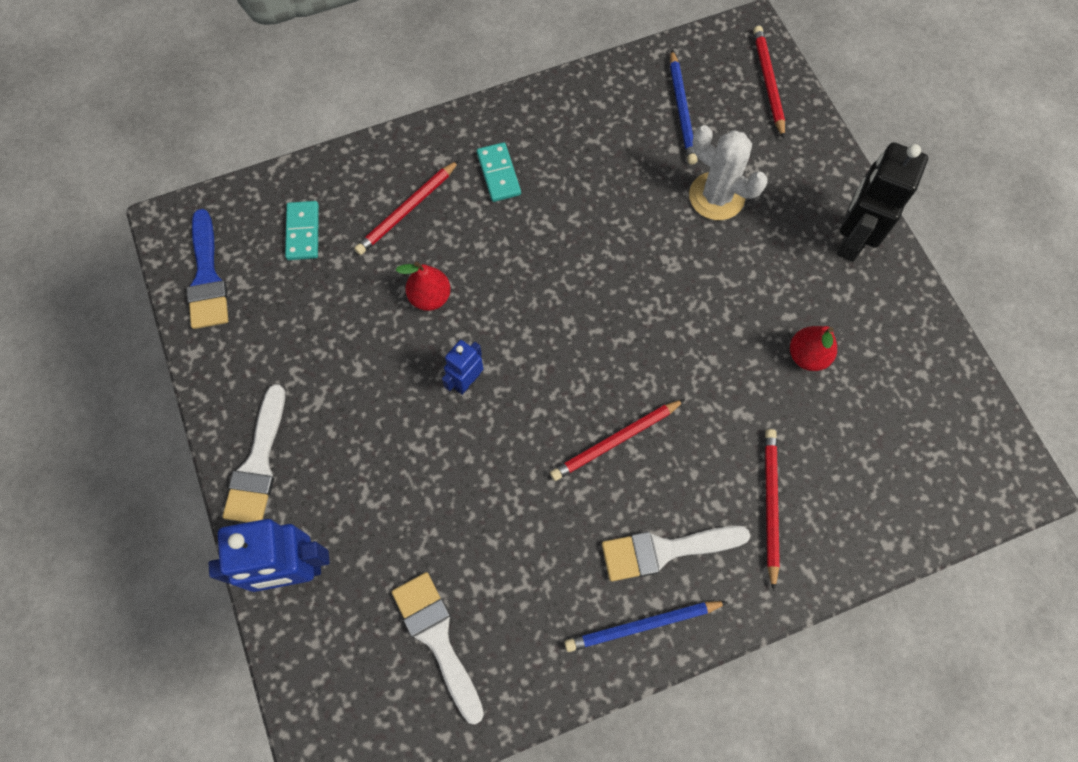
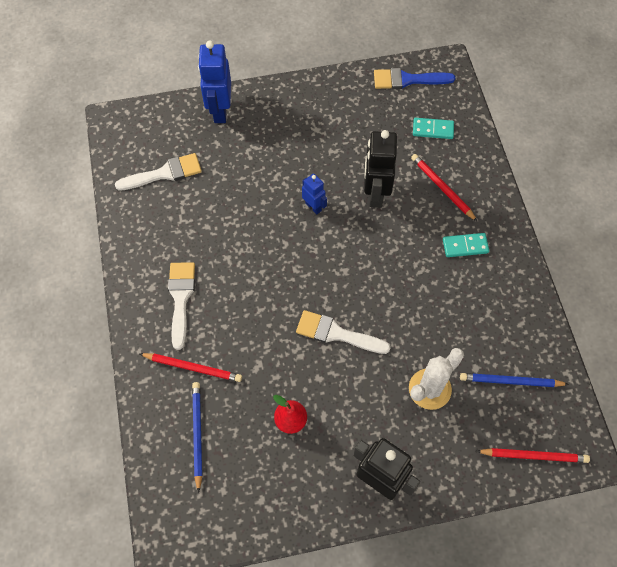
camera: 100 degrees right, 5 degrees down
(258, 463) = (284, 98): white brush -> white brush (336, 333)
(430, 297) = (375, 194): red pear -> black robot
(615, 441) = (256, 284): red pencil -> none
(642, 625) = (141, 277): blue pencil -> blue pencil (197, 434)

